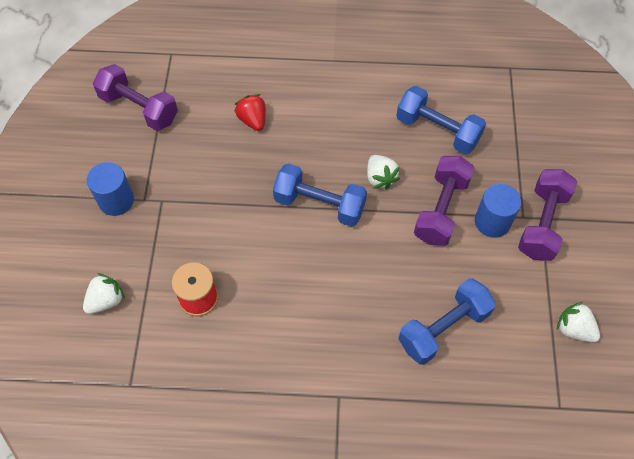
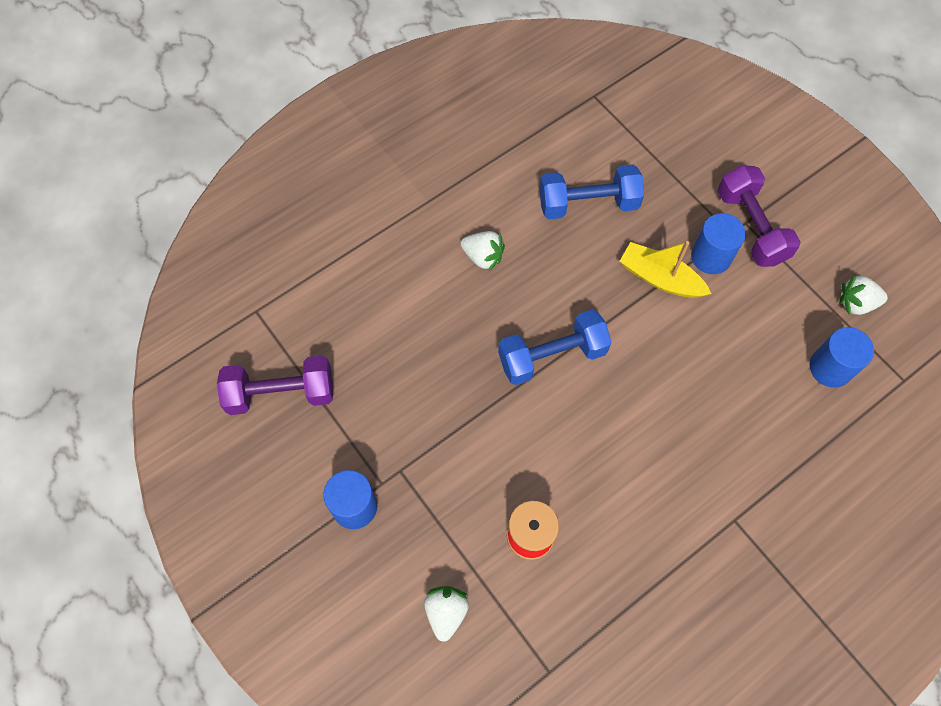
camera: 40 degrees left, 5 degrees up
(253, 120) = (409, 320): red strawberry -> none
(380, 178) = (581, 288): white strawberry -> white strawberry (483, 257)
(441, 210) = (660, 278): purple dumbbell -> yellow boat
(443, 328) = (760, 386): blue dumbbell -> none
(509, 356) = (830, 368): none -> blue cylinder

